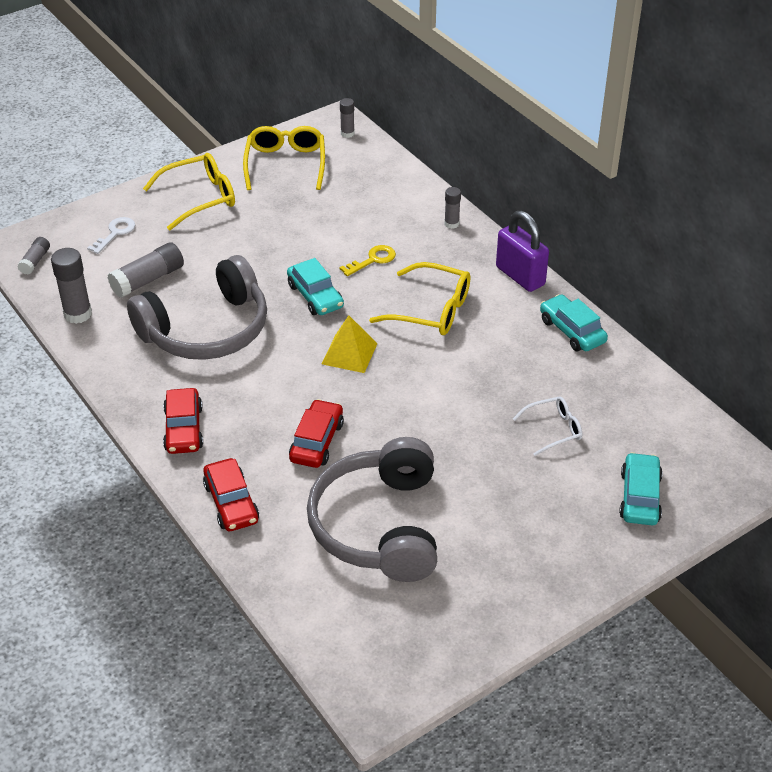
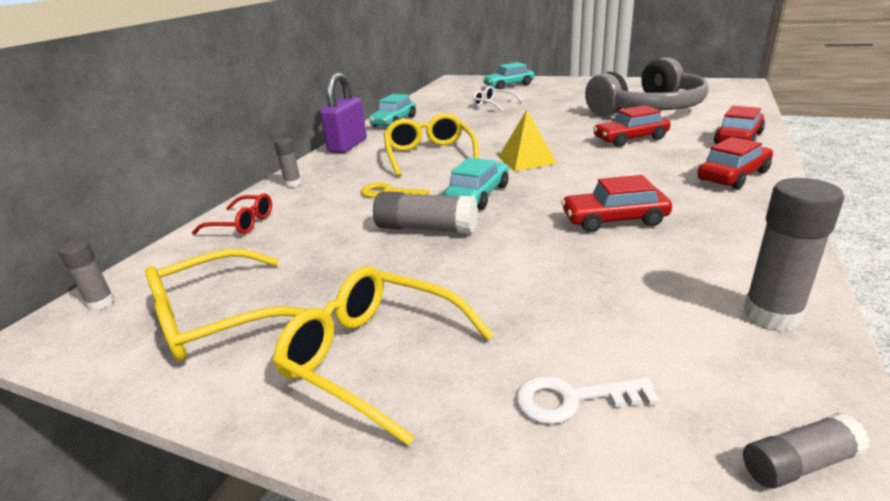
camera: 120 degrees left, 15 degrees down
(148, 280) = (612, 296): grey glue stick -> grey glue stick (426, 228)
(207, 329) = (614, 220): grey headphones -> red car
(398, 189) = (242, 223): none -> red glasses

